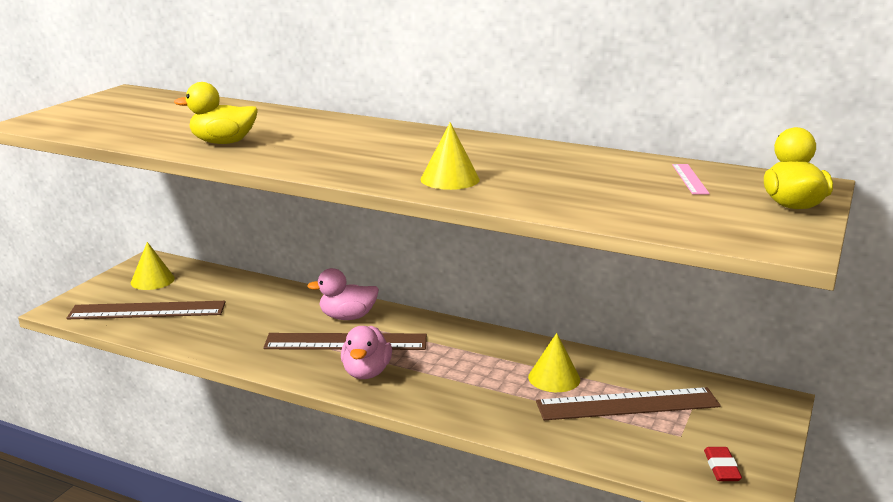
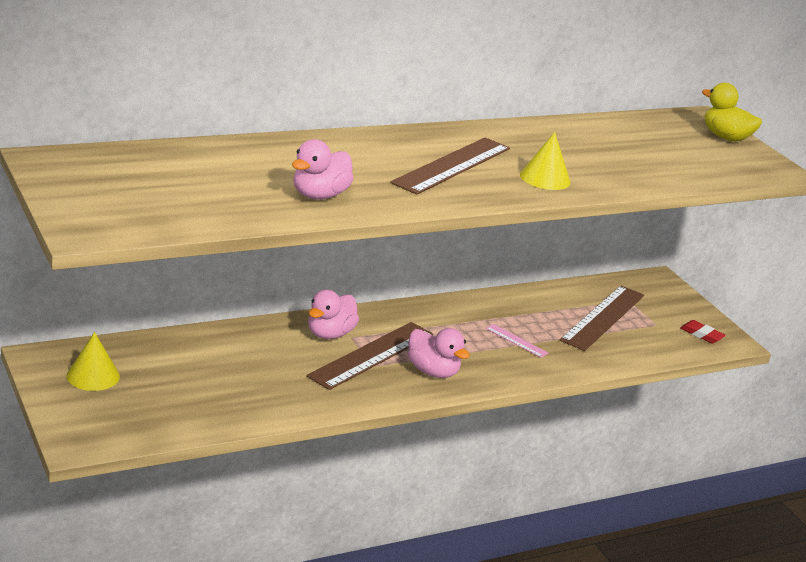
camera: 55 degrees left, 5 degrees up
(147, 310) = (160, 405): brown ruler -> brown ruler (452, 165)
(223, 142) = (319, 195): yellow duck -> pink duck
(554, 378) = (539, 318): yellow cone -> none
(689, 179) = (648, 131): pink ruler -> pink ruler (516, 341)

